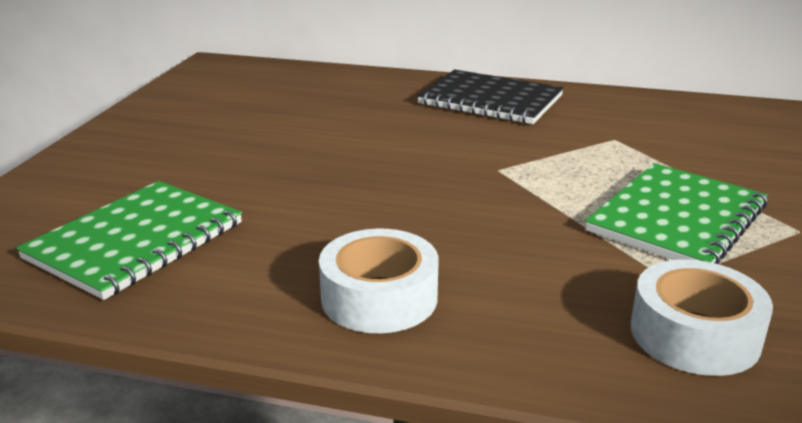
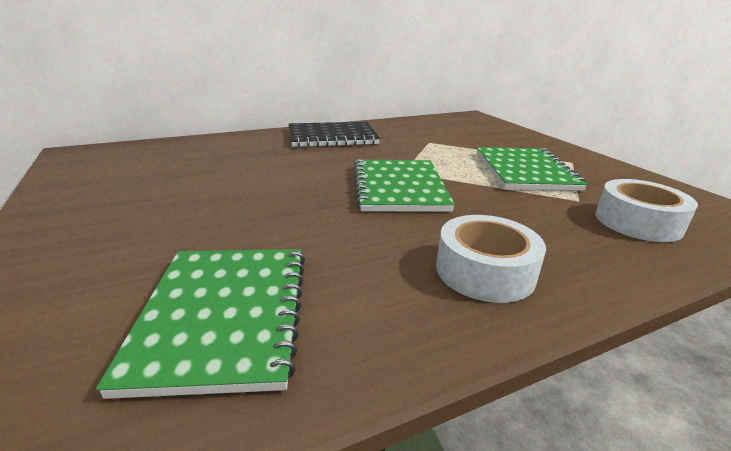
camera: 40 degrees left, 0 degrees up
(454, 187) = (398, 187): none -> green notebook

